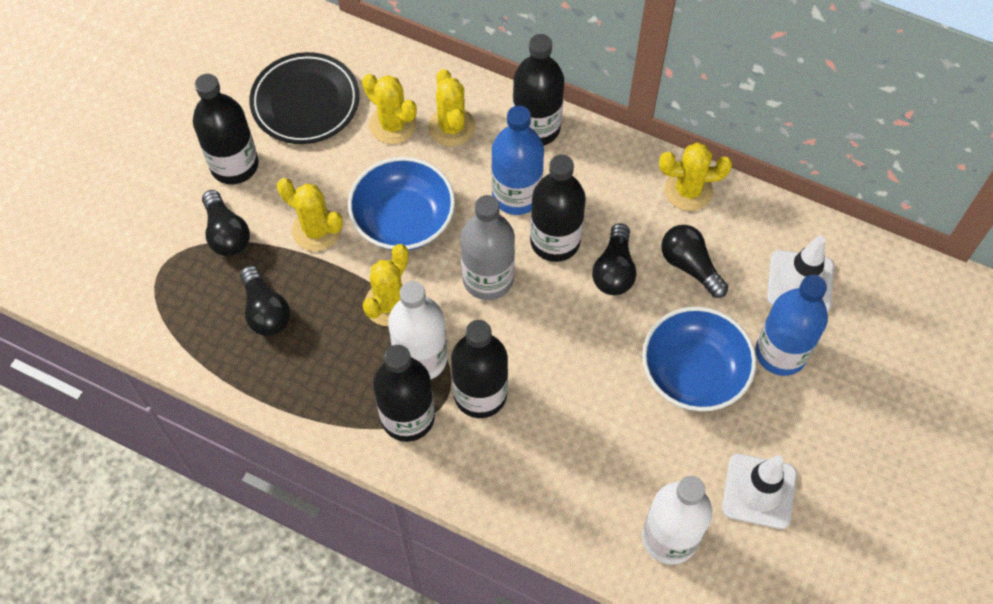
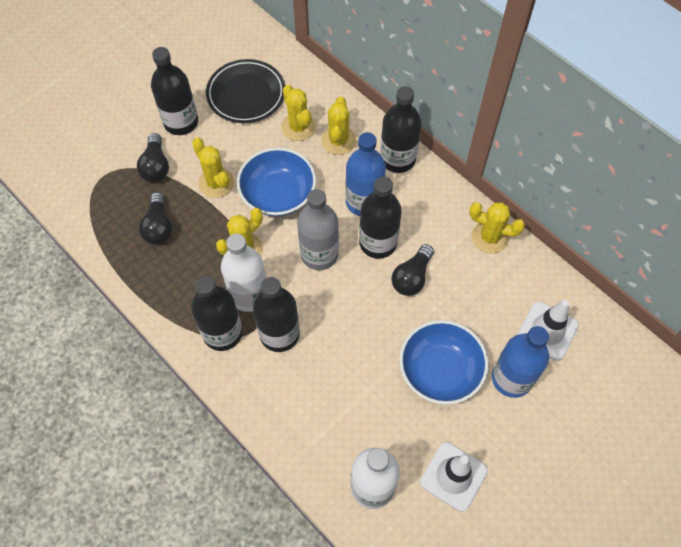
camera: 20 degrees right, 0 degrees up
(690, 266) = (469, 292): black light bulb -> none

